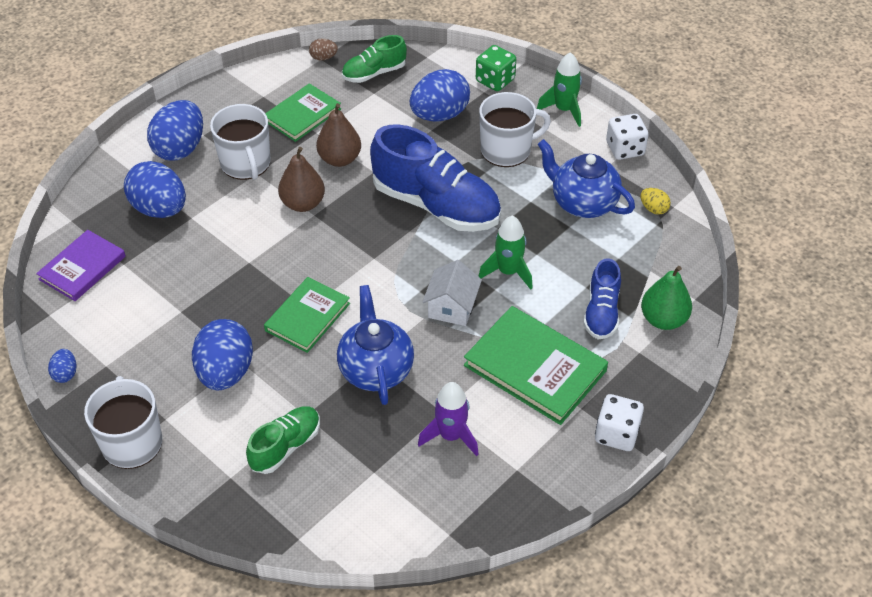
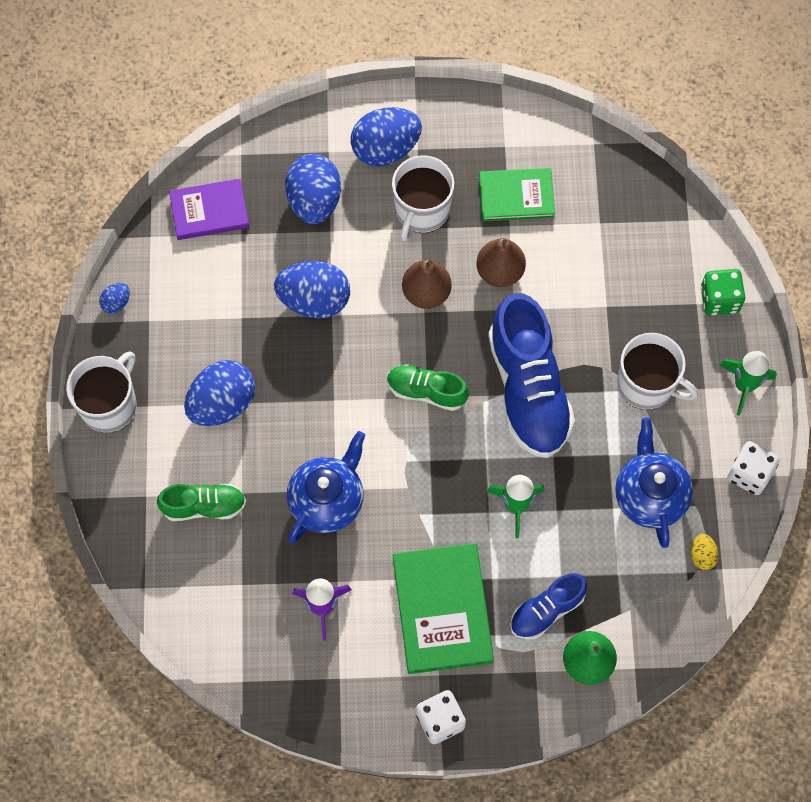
camera: 45 degrees right, 20 degrees up
(307, 317) = (325, 407): green book -> none
(323, 58) = (597, 144): brown egg -> none
(374, 73) = (623, 200): green shoe -> green shoe (426, 391)
(439, 115) = (630, 296): blue egg -> blue egg (314, 300)
(452, 307) = (438, 498): white house -> none

